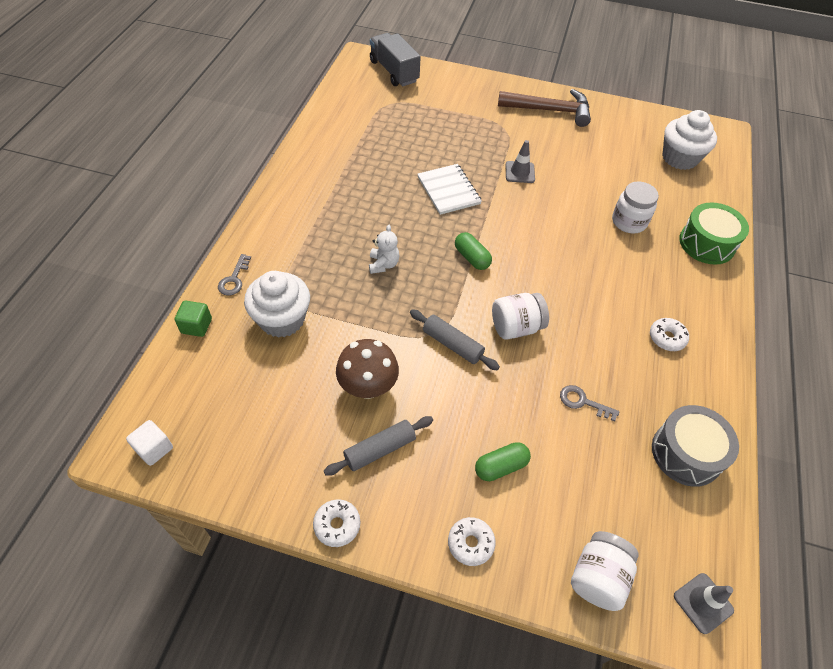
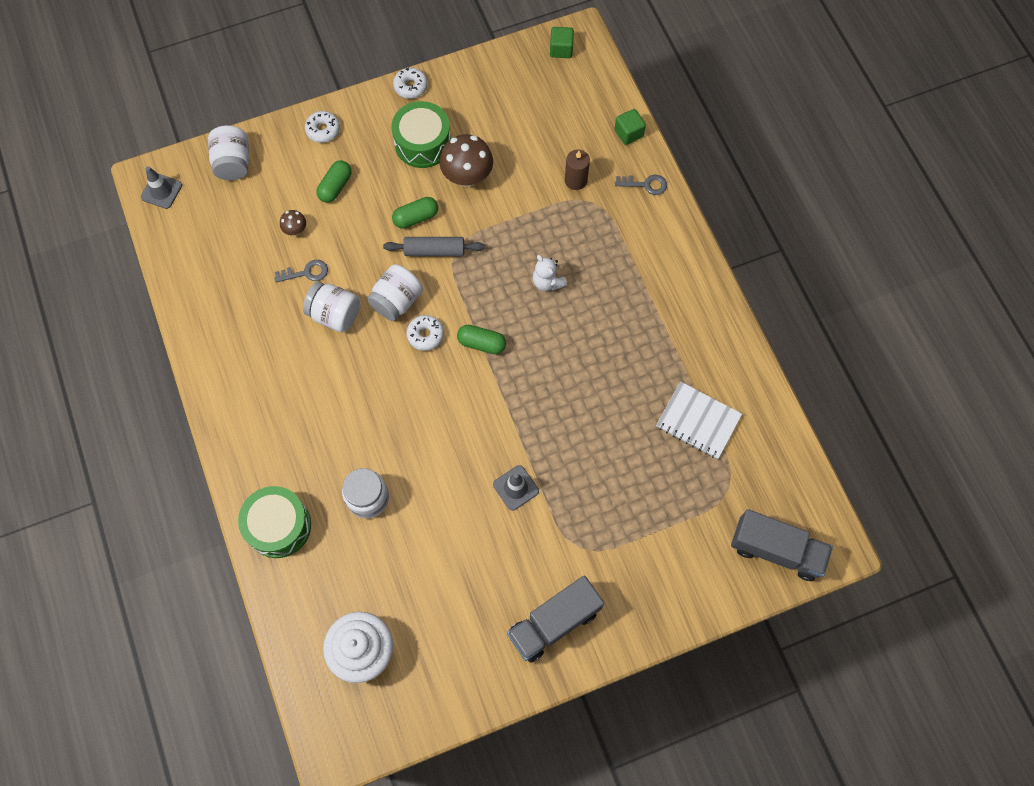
camera: 145 degrees right, 15 degrees up
(154, 449) = (561, 49): white cube -> green cube
(234, 279) = (645, 184): grey key -> grey key turned 120 degrees clockwise
(282, 319) = (576, 180): white cupcake -> brown candle
(380, 449) = (423, 143): grey rolling pin -> green drum
(446, 382) = (416, 217): none -> green capsule
(448, 190) = (563, 407): white notebook -> white notebook (698, 421)
(549, 110) = (554, 623): brown hammer -> grey truck
(570, 450) = (295, 230): none -> brown mushroom
(578, 350) = (335, 314): none -> white jar
(667, 338) = (269, 379): white donut -> white donut (425, 335)
(686, 453) = (211, 284): grey drum -> none

